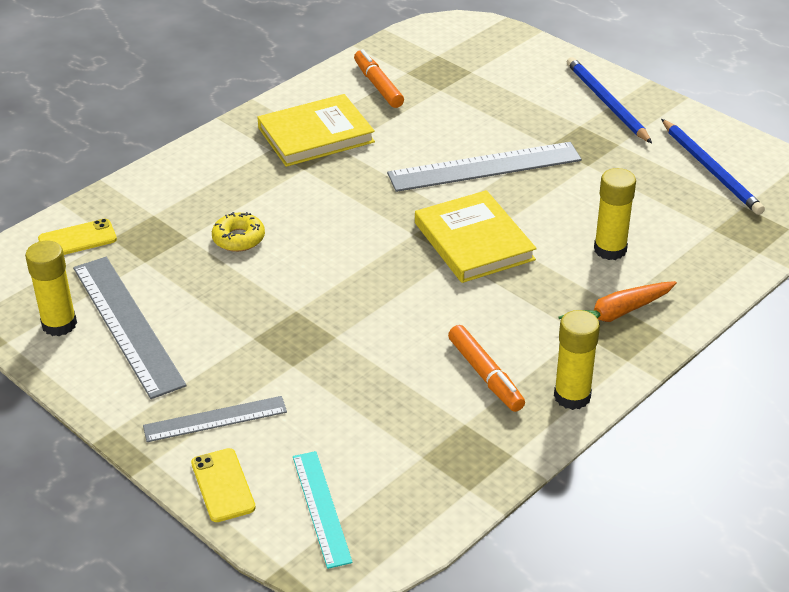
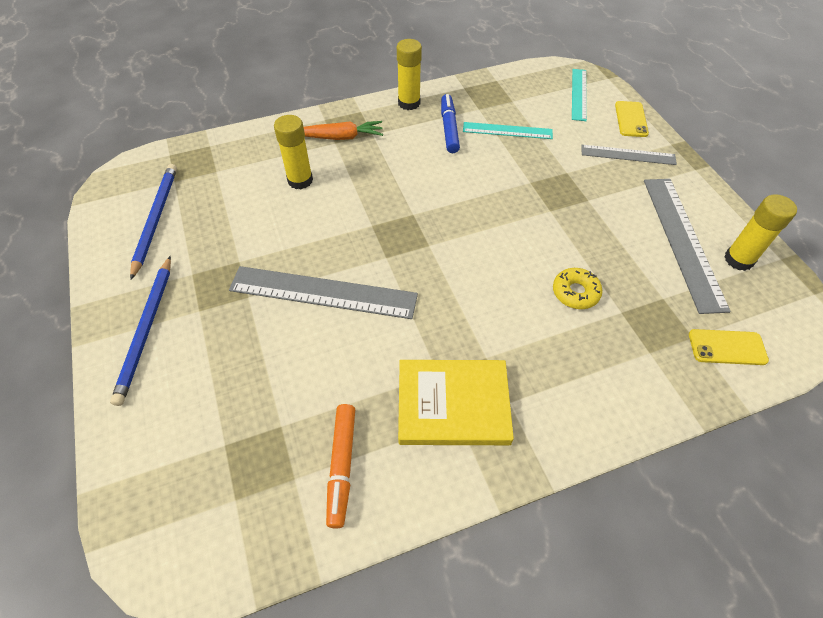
camera: 155 degrees left, 15 degrees up
(402, 400) = (507, 131): none -> turquoise ruler
(474, 241) = (388, 221): yellow book -> none
(485, 375) = (449, 128): orange marker -> blue marker

